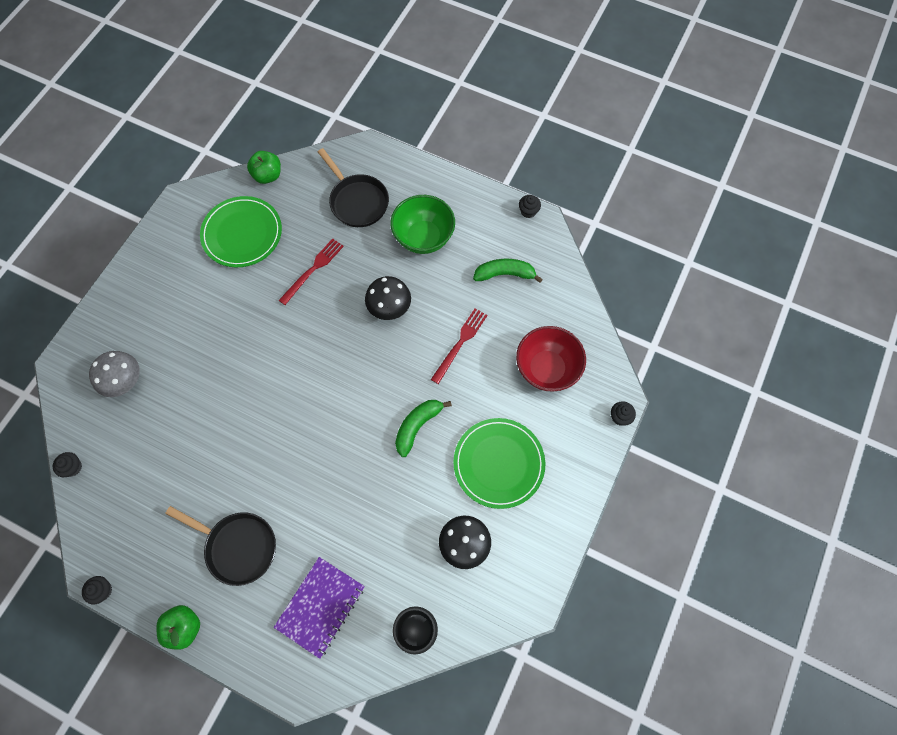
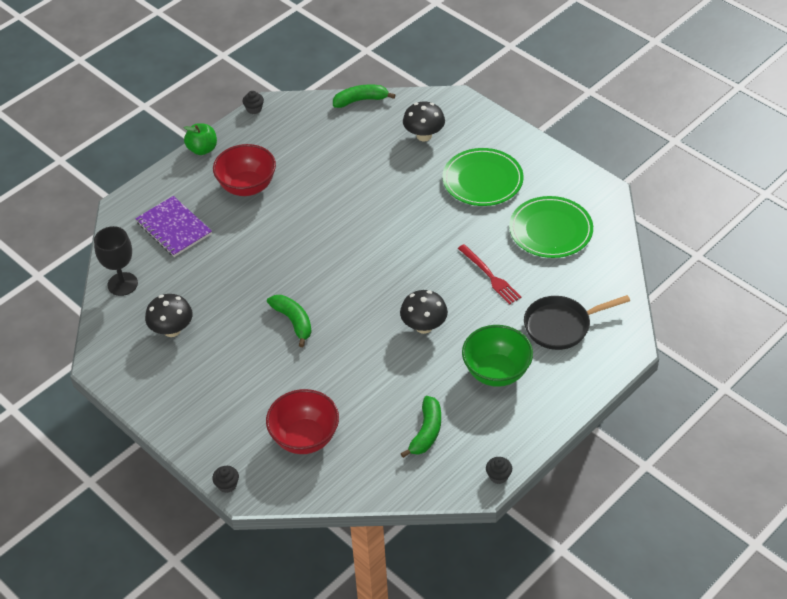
camera: 110 degrees right, 20 degrees down
(73, 467) = (361, 100): black cupcake -> green banana
(125, 381) = (424, 136): grey mushroom -> black mushroom
(238, 547) = (247, 186): black pan -> red bowl
(268, 175) = (616, 259): green apple -> none
(460, 343) = (363, 374): red fork -> none
(499, 463) = (229, 373): green plate -> green plate (482, 180)

